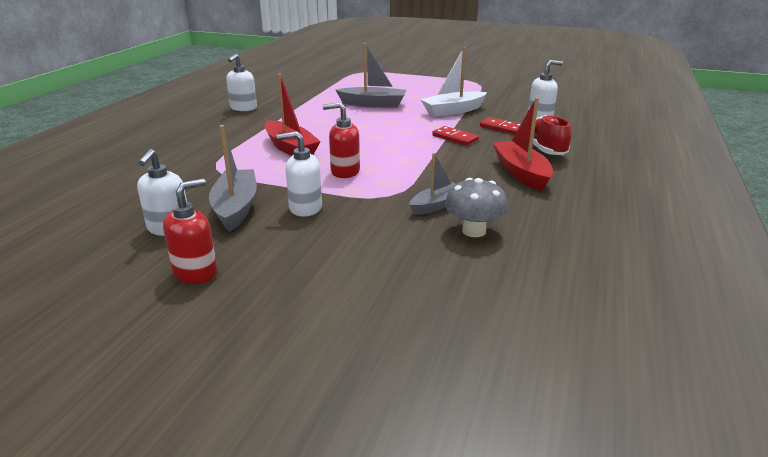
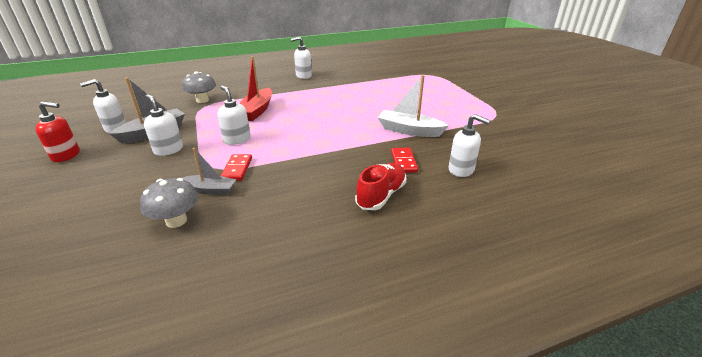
camera: 50 degrees right, 5 degrees up
(194, 165) = (202, 100): none -> grey mushroom
(345, 172) = (237, 139): red soap dispenser -> white soap dispenser
(373, 104) = (373, 102): grey boat -> none
(455, 138) = (350, 151): red domino -> red domino (237, 169)
(521, 173) = (311, 204): red boat -> none

